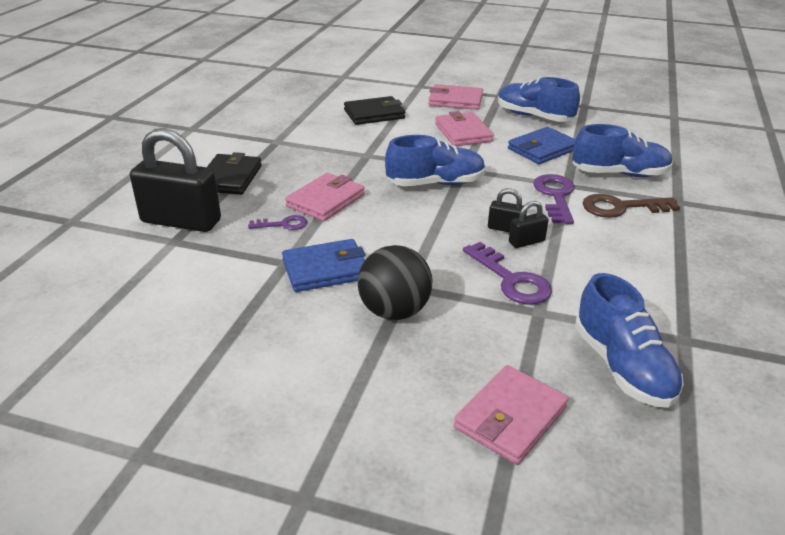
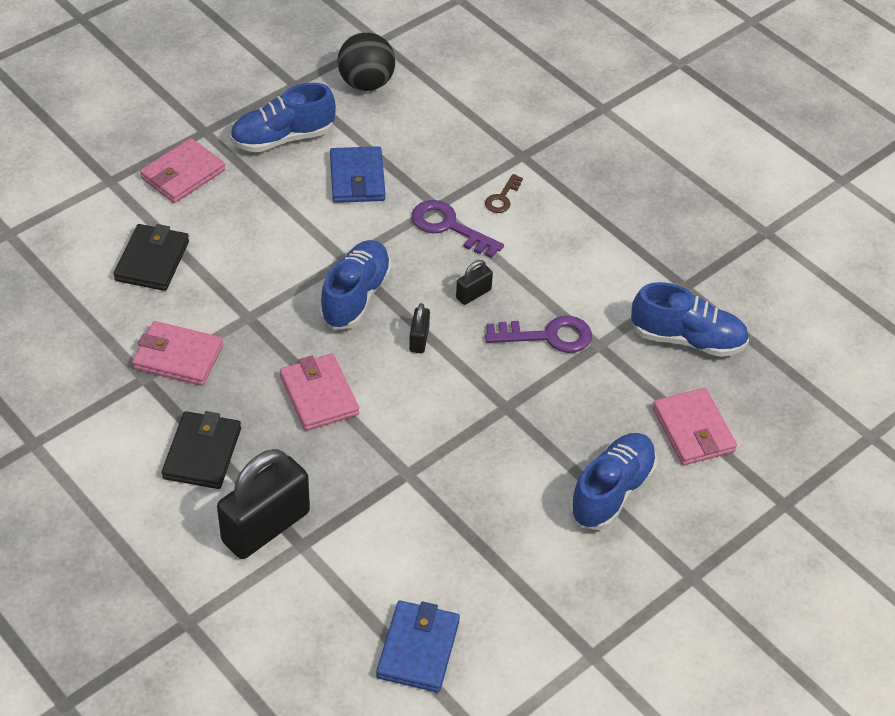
camera: 60 degrees left, 15 degrees up
(230, 178) = (202, 453): black wallet -> black wallet turned 60 degrees clockwise
(283, 224) = (338, 447): purple key -> none
(325, 270) = (441, 450): blue wallet -> blue wallet (418, 649)
(394, 311) = (534, 432): black ball -> black ball (366, 83)
(463, 133) = (268, 214): pink wallet -> pink wallet (178, 357)
(526, 242) = (503, 293): black padlock -> black padlock (419, 339)
(619, 174) = (449, 158): blue shoe -> blue shoe (612, 491)
(621, 207) = (502, 198): brown key -> brown key, size x0.58

